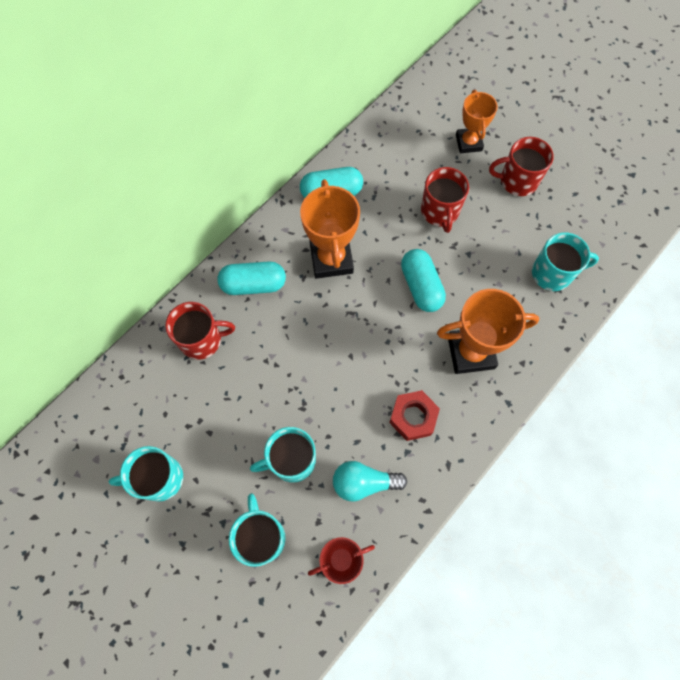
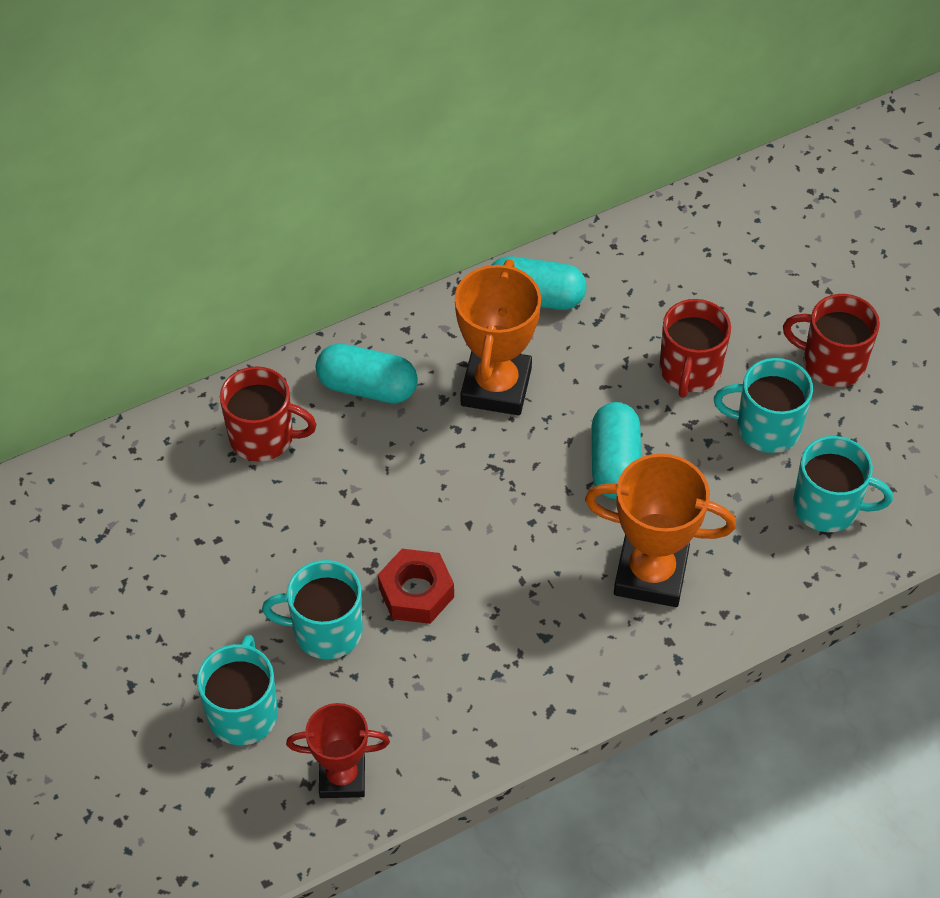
camera: 20 degrees right, 15 degrees down
(159, 478) = (132, 593): turquoise mug -> turquoise mug (766, 428)
(364, 482) = (416, 692): turquoise light bulb -> none
(413, 417) = (525, 632): red nut -> red nut (416, 592)
(468, 143) = (778, 288): orange trophy -> none

